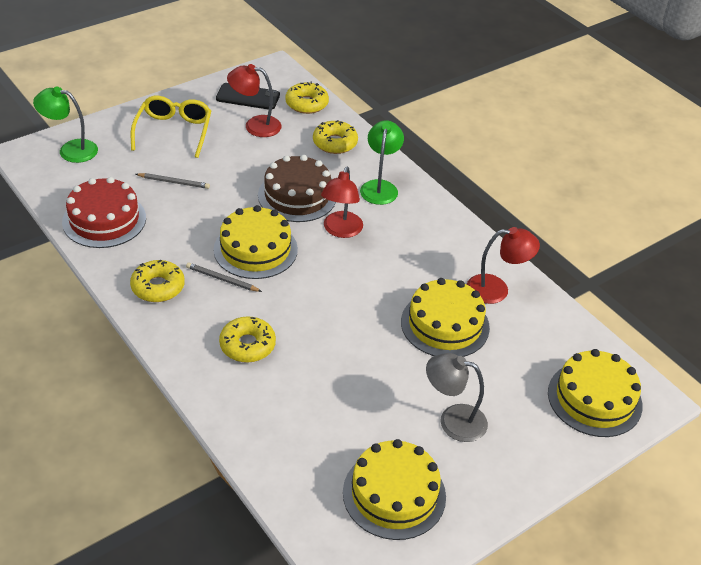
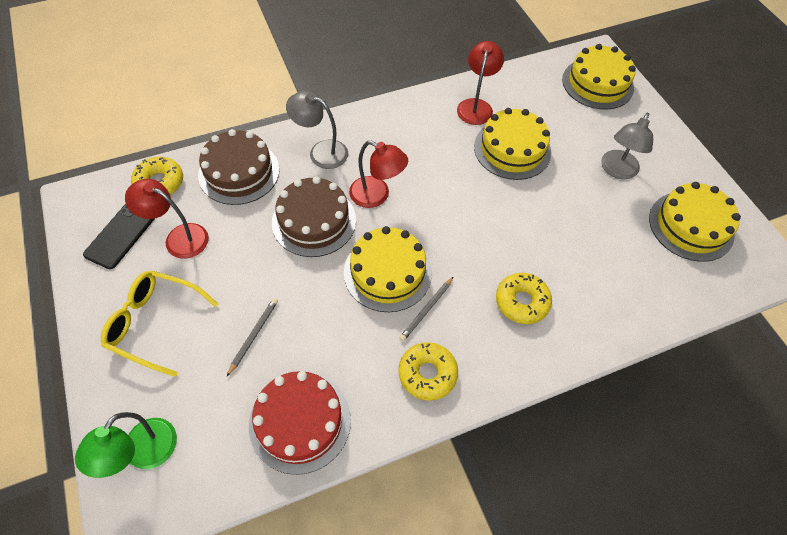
camera: 75 degrees left, 15 degrees up
(255, 125) = (179, 237): red lamp -> red lamp turned 90 degrees clockwise
(335, 143) = (239, 172): yellow donut -> brown cake
(380, 187) = (321, 151): green lamp -> grey lamp

